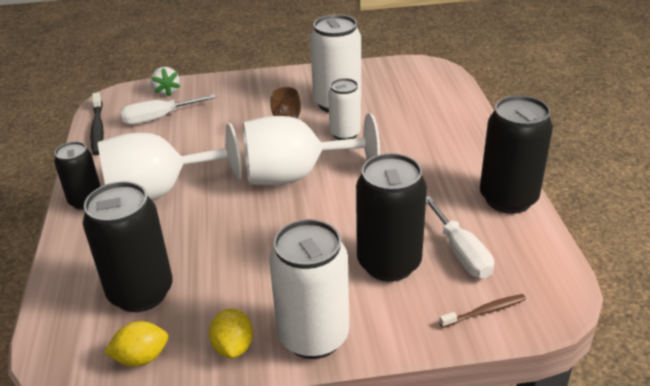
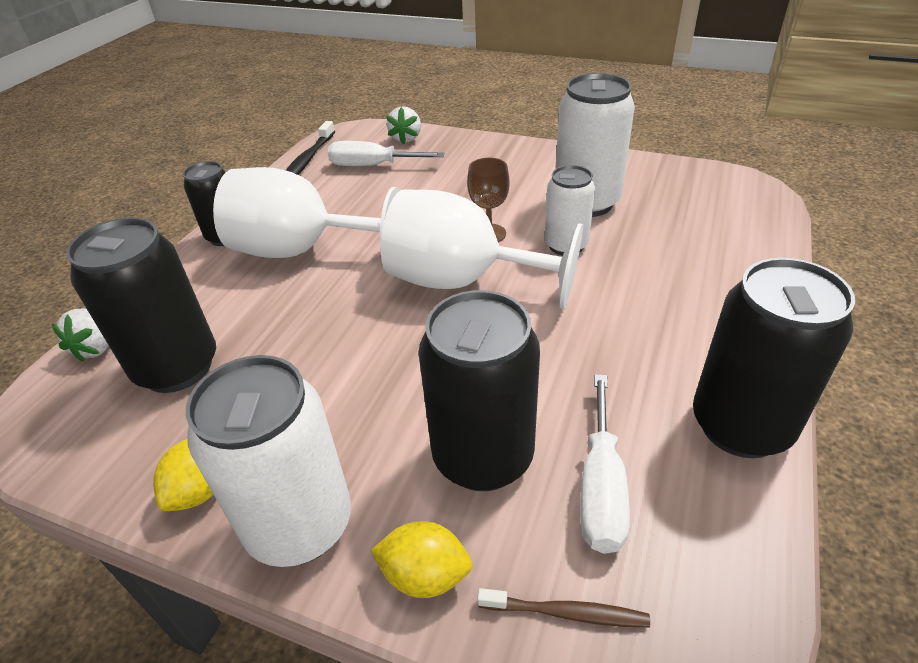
camera: 30 degrees right, 5 degrees up
(60, 304) = (99, 347): none -> white strawberry
(141, 358) = (103, 453): yellow lemon -> yellow lemon (425, 575)

